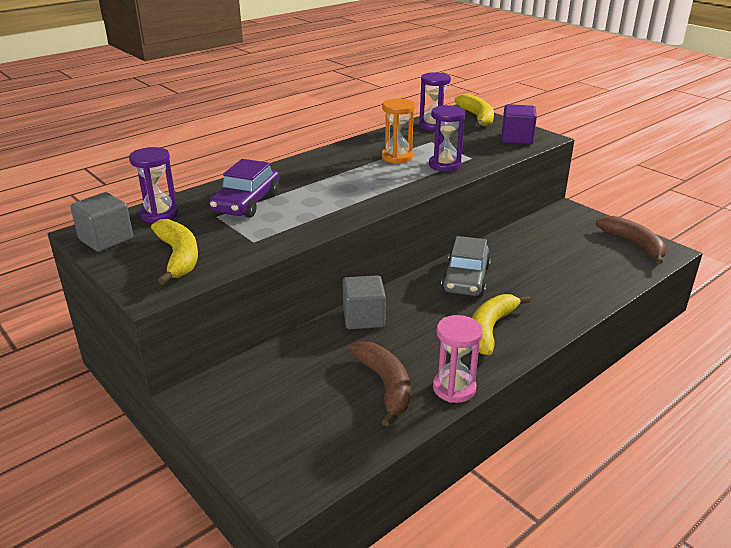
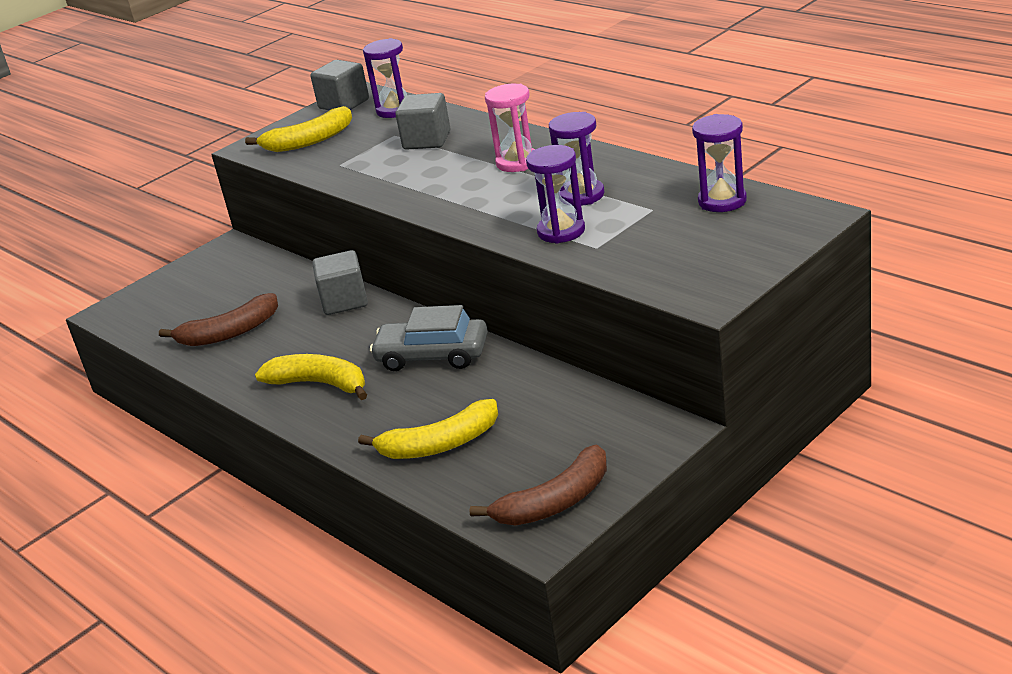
camera: 90 degrees right, 0 degrees up
(246, 202) = (427, 140): purple car -> grey cube
(397, 157) = (581, 195): orange hourglass -> purple hourglass
(454, 388) = (219, 372): pink hourglass -> pink hourglass (517, 162)
(477, 117) = (783, 231): yellow banana -> yellow banana (439, 444)
(516, 139) = (692, 275): purple cube -> none

